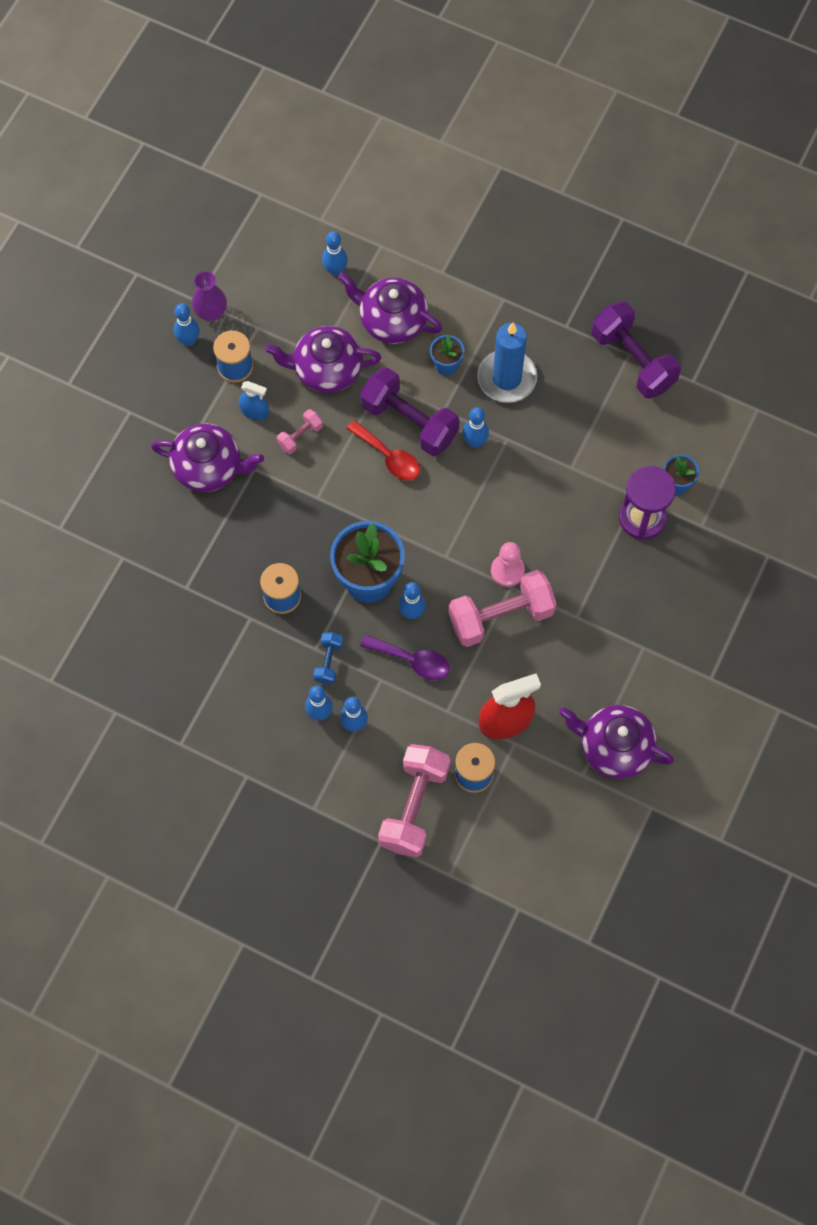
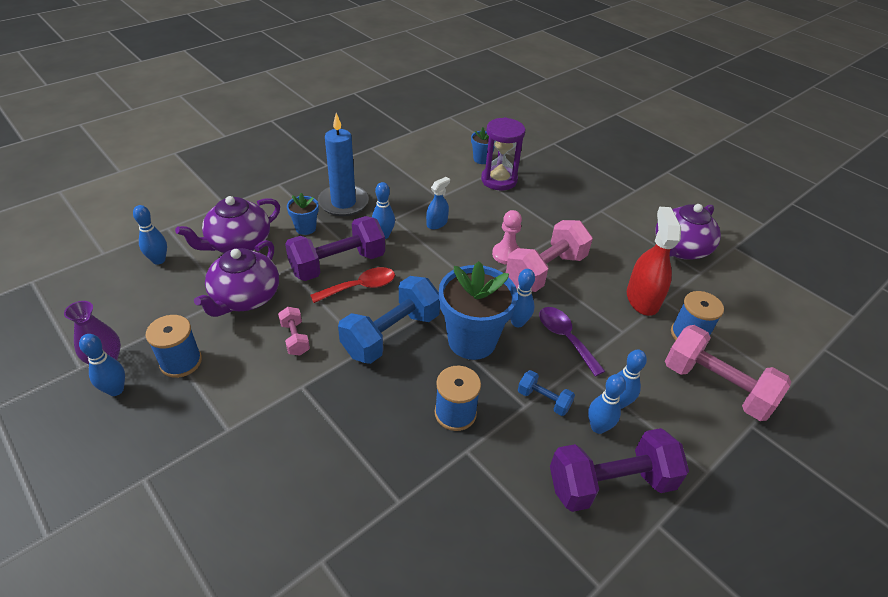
camera: 70 degrees left, 25 degrees down
(209, 467) = (271, 425): purple teapot -> none
(254, 411) = (241, 363): blue spray bottle -> blue spray bottle (437, 223)
(343, 510) = (391, 334): none -> blue dumbbell
(412, 660) = (565, 338): purple spoon -> purple spoon turned 75 degrees counterclockwise
(501, 616) = (545, 271): pink dumbbell -> pink dumbbell turned 45 degrees clockwise
(633, 360) = (377, 148): purple dumbbell -> purple dumbbell (610, 483)

